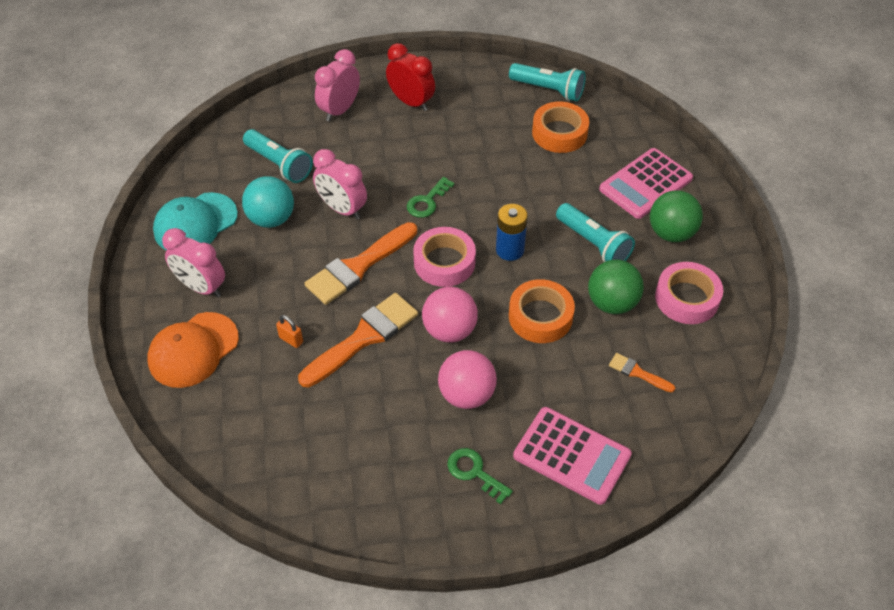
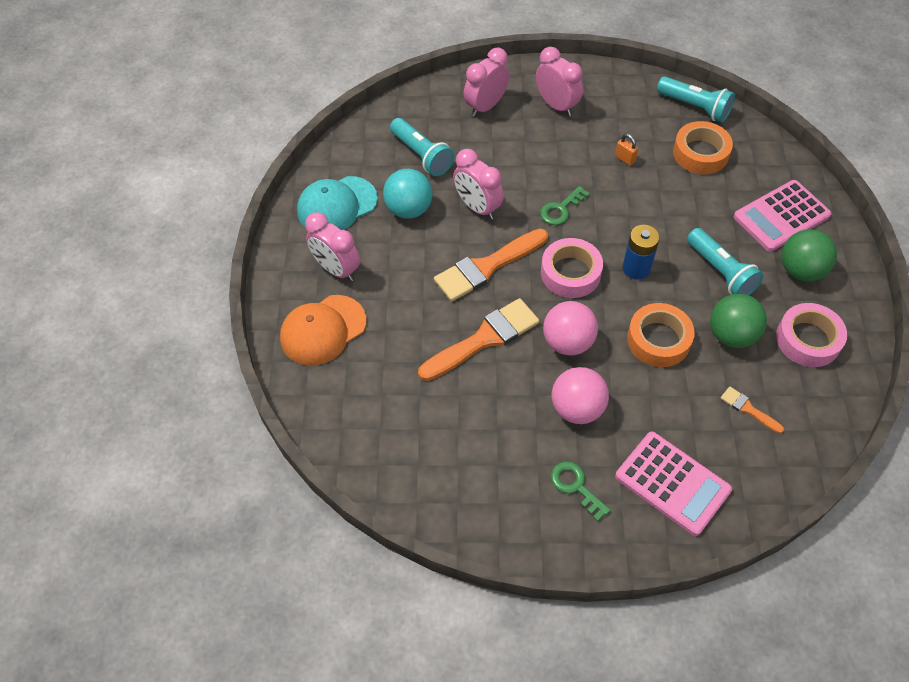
camera: 10 degrees right, 5 degrees up
(291, 340) = (415, 332): orange padlock -> orange padlock (625, 159)
(411, 102) = (556, 105): red clock -> pink clock

